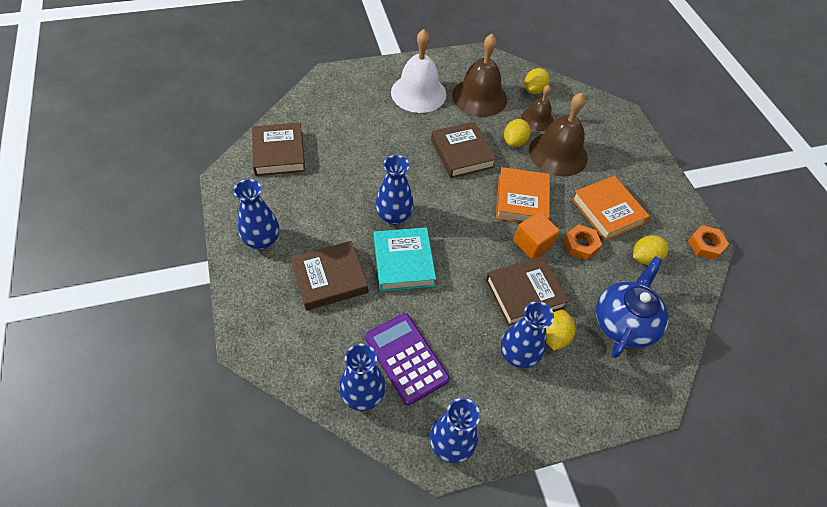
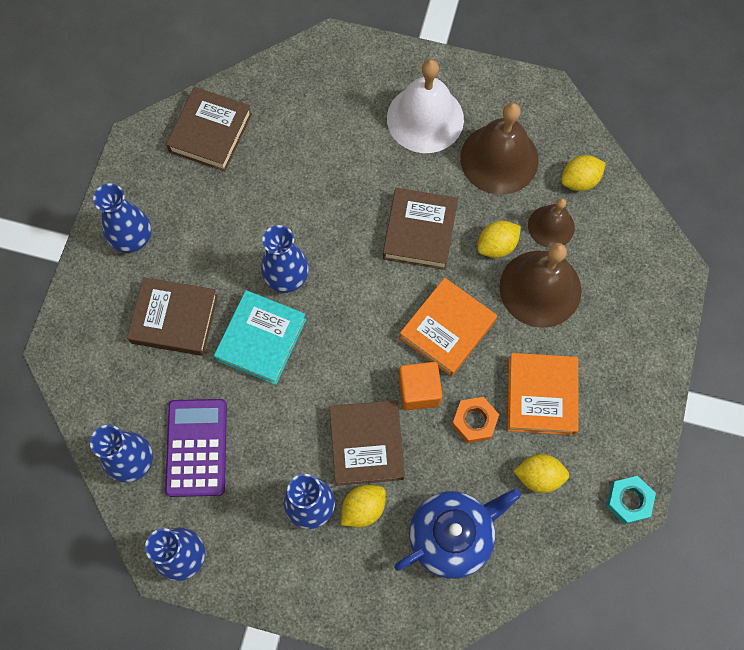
camera: 35 degrees right, 15 degrees up
(524, 293) = (366, 444): brown book -> brown book turned 75 degrees clockwise
(705, 245) = (629, 501): orange nut -> turquoise nut

